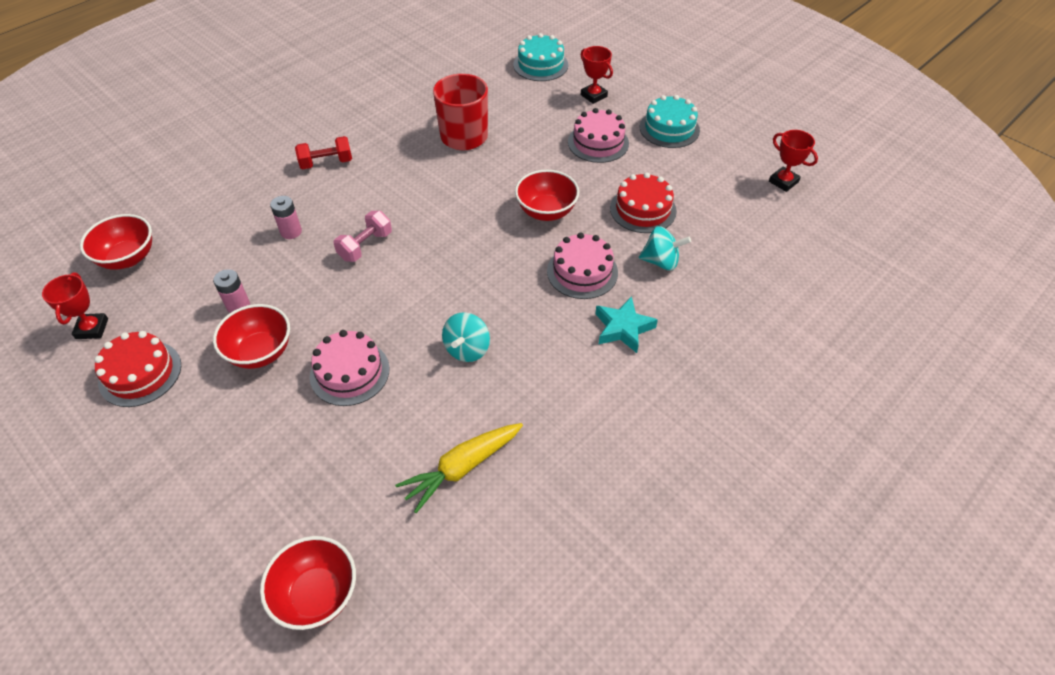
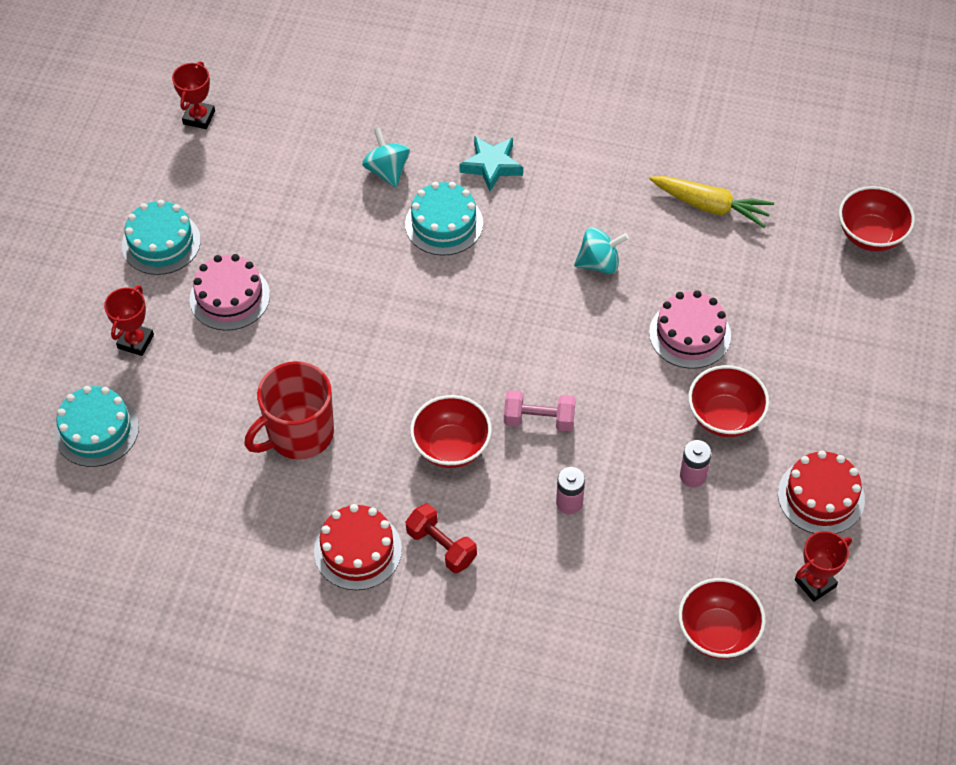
camera: 120 degrees left, 5 degrees up
(546, 211) = (378, 291): red bowl -> red bowl (451, 447)
(582, 272) = (444, 224): pink cake -> turquoise cake
(643, 209) = (320, 213): red cake -> red cake (358, 550)

